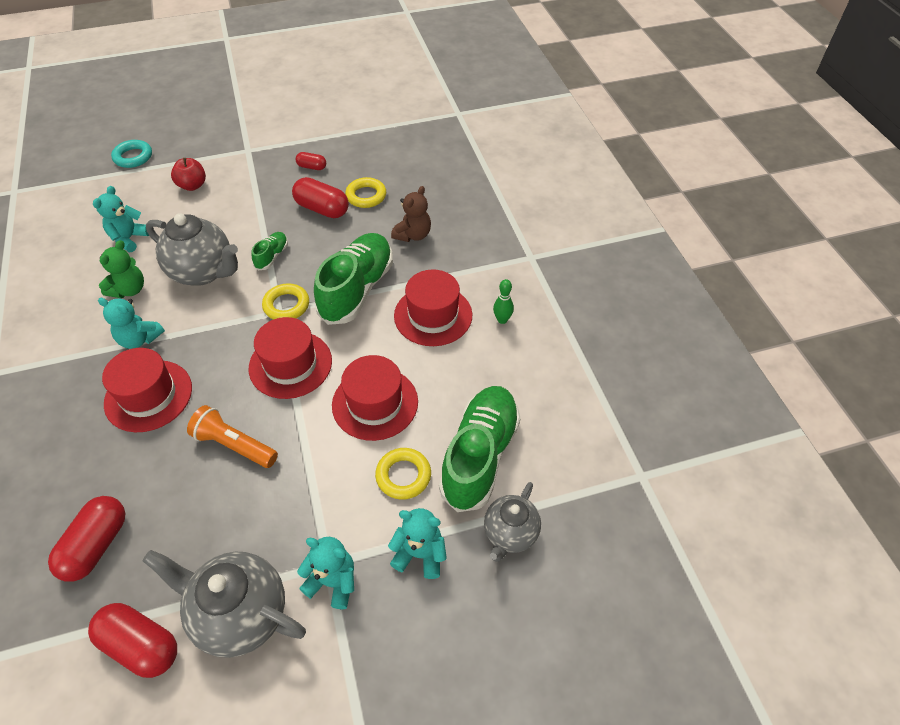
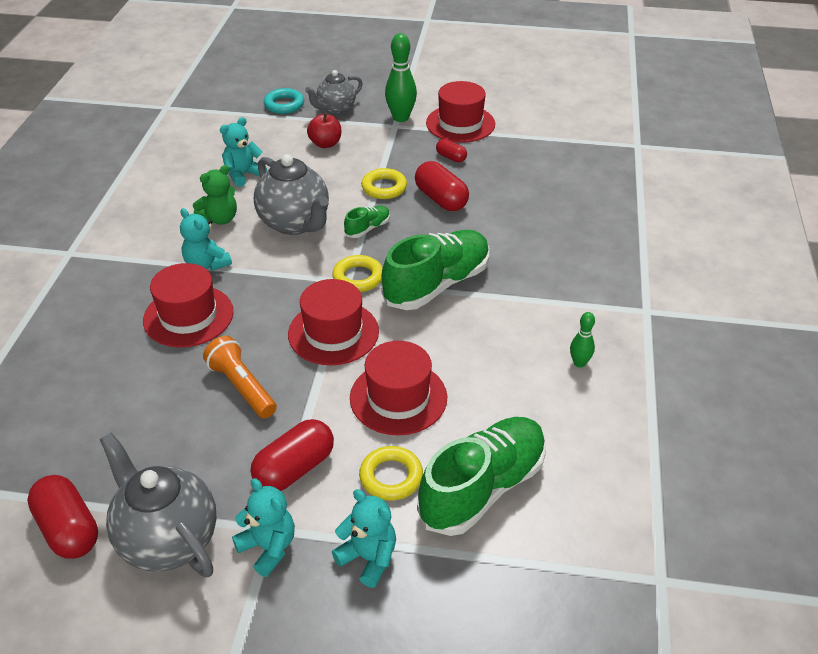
camera: 25 degrees right, 10 degrees down
(96, 545) = (77, 428): red capsule -> red capsule (294, 468)
(249, 141) = (401, 118): none -> green bowling pin
(366, 196) = (493, 199): yellow ring -> yellow ring (384, 187)
(413, 235) = (524, 250): brown teddy bear -> none
(433, 315) = (504, 334): red hat -> red hat (460, 123)
(510, 534) = (475, 578): grey teapot -> grey teapot (336, 109)

